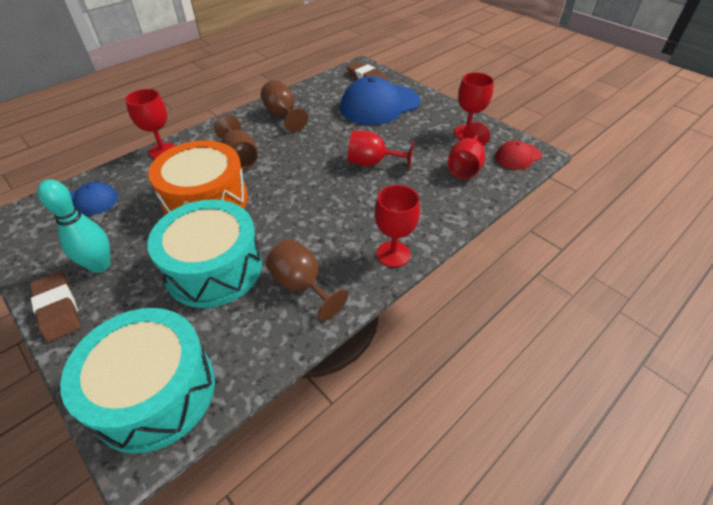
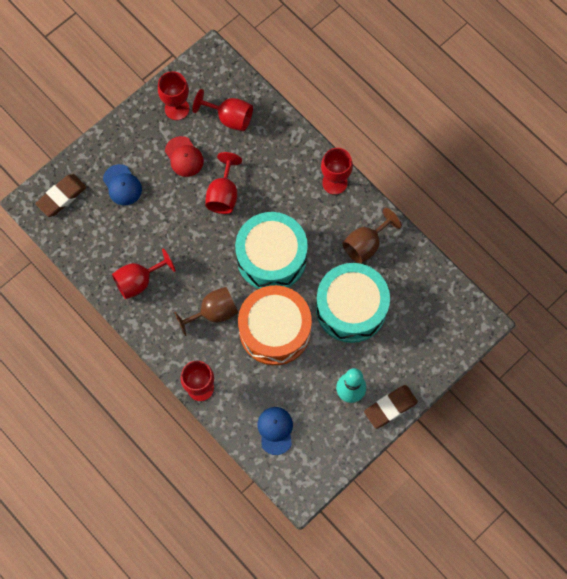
camera: 90 degrees left, 25 degrees up
(154, 392) = (449, 322): turquoise drum -> turquoise drum (271, 257)
(283, 115) = (139, 281): brown goblet -> red goblet
(379, 105) = (122, 185): blue cap -> blue cap, size x0.51
(518, 156) = (215, 72): red cap -> red cap (184, 157)

